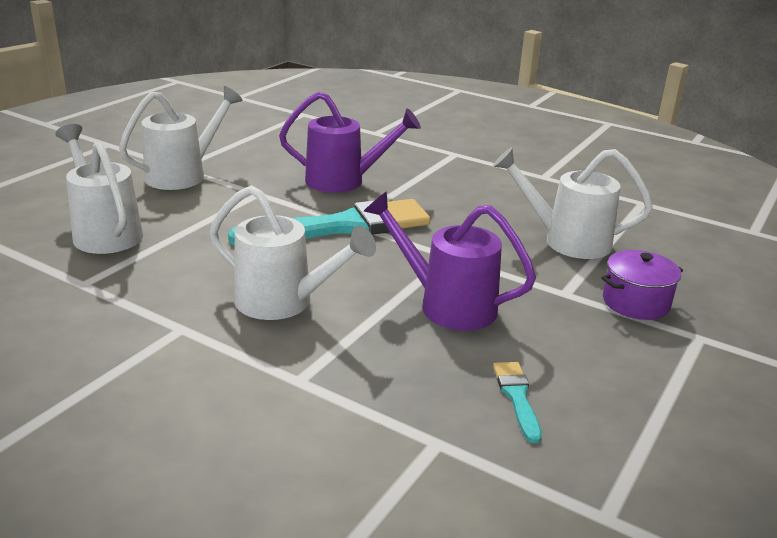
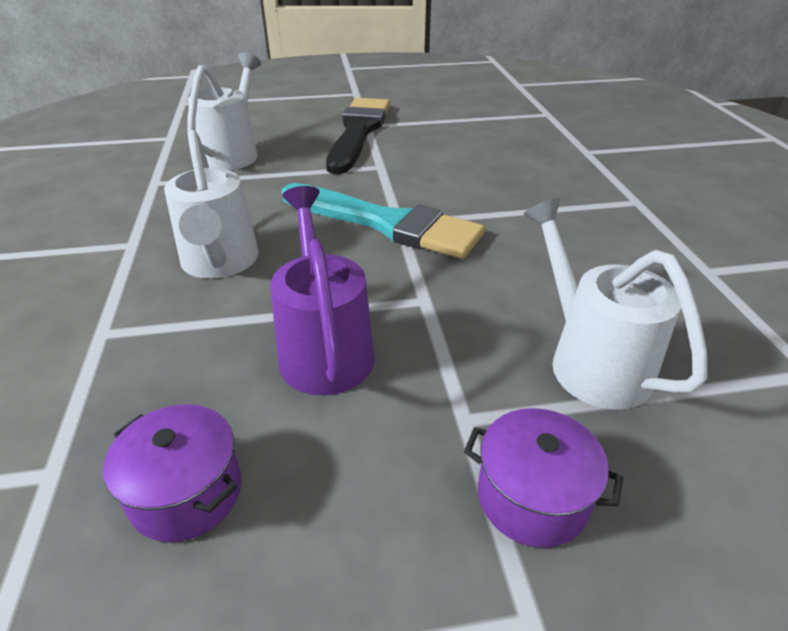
camera: 50 degrees right, 10 degrees up
(183, 175) = (358, 132): white watering can -> black brush
(344, 181) = (468, 184): purple watering can -> none
(517, 397) = (186, 492): turquoise brush -> purple pot

